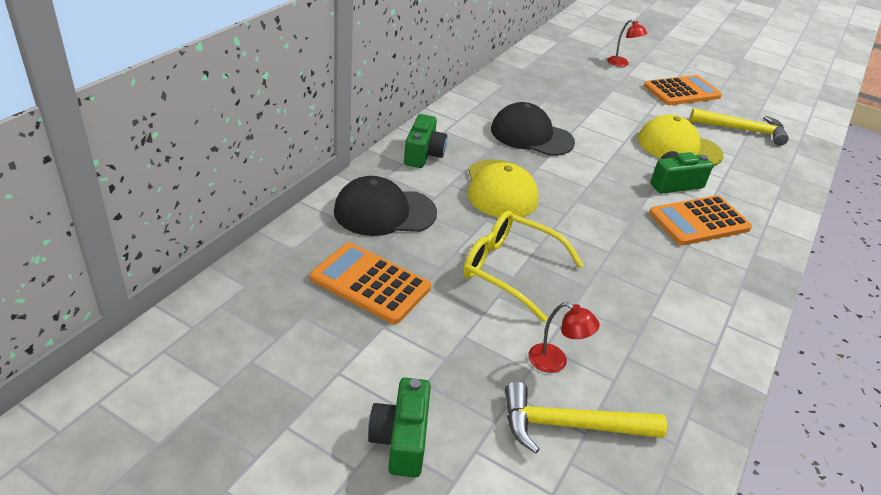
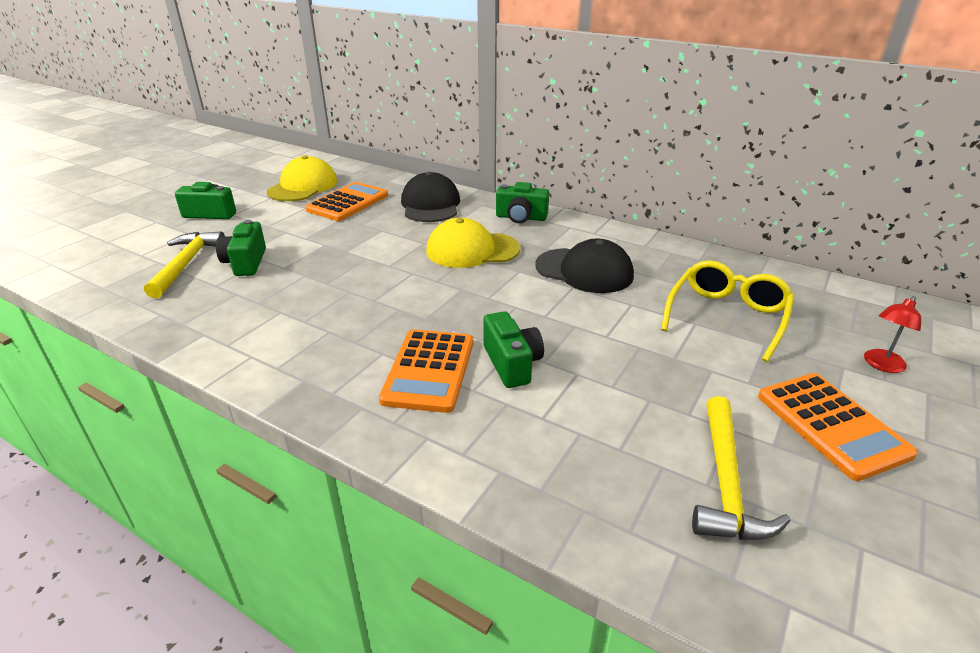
camera: 95 degrees right, 5 degrees down
(510, 270) = (354, 250): yellow glasses -> yellow glasses (727, 316)
(531, 136) = (584, 271): black cap -> black cap turned 90 degrees clockwise
(555, 362) = (246, 262): red lamp -> green camera
(678, 147) = (615, 385): yellow cap -> yellow cap (303, 186)
(699, 221) = (429, 370): orange calculator -> orange calculator turned 150 degrees counterclockwise

